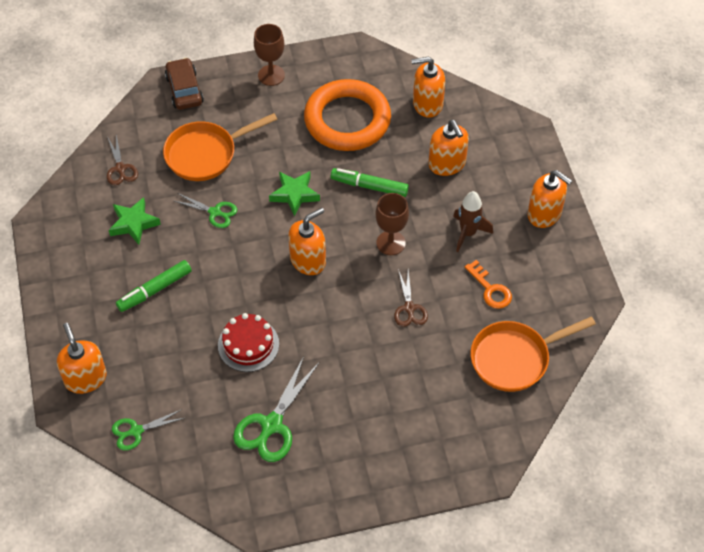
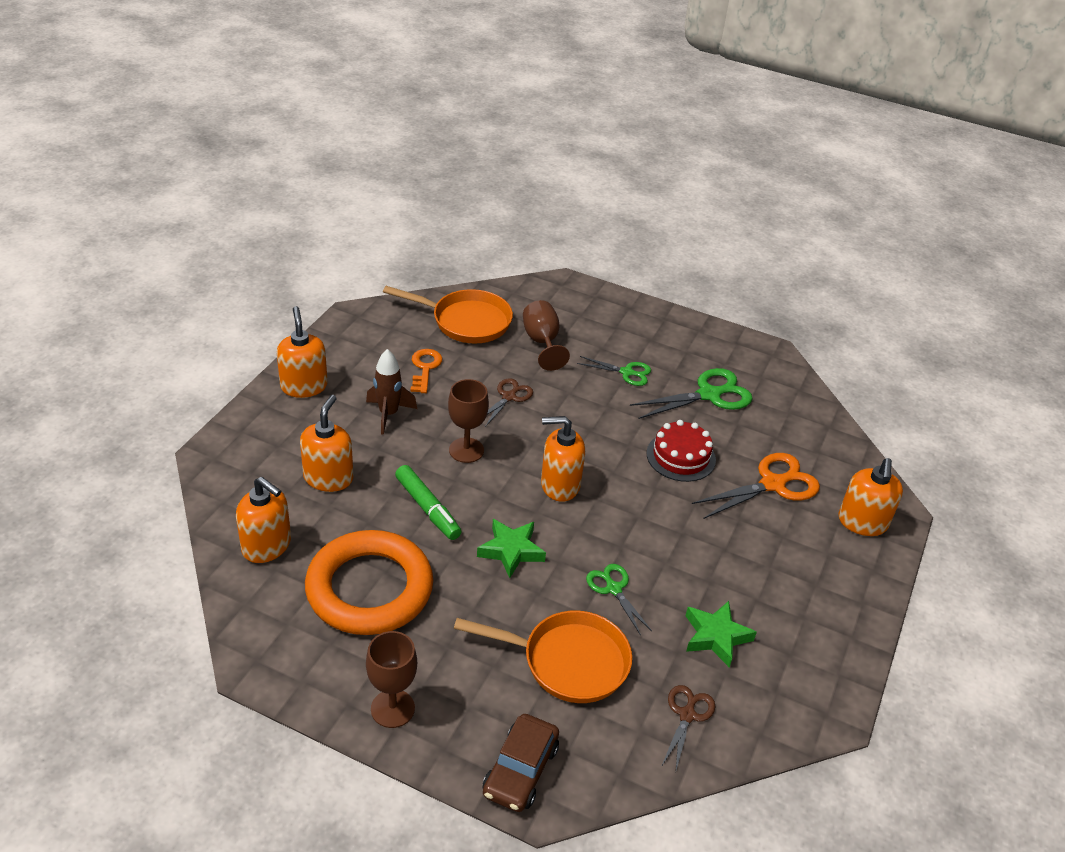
camera: 145 degrees left, 15 degrees down
(136, 431) = (835, 457): green scissors -> green scissors (626, 372)
(154, 290) = (739, 555): green marker -> none
(168, 367) = (772, 484): none -> orange scissors
(439, 382) = (542, 342): none -> brown goblet

